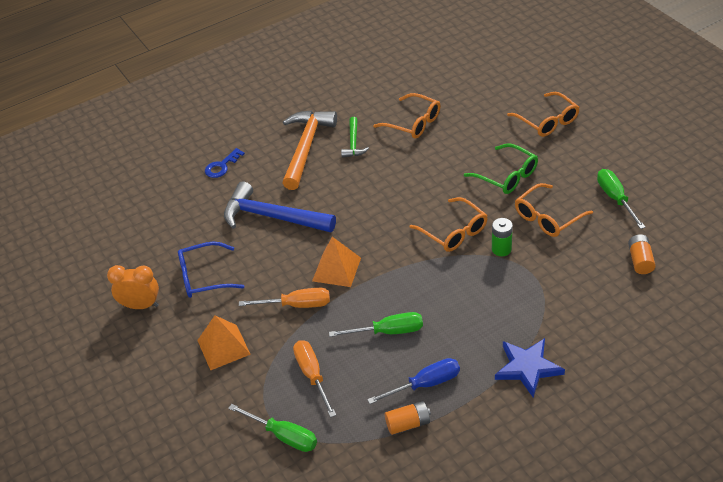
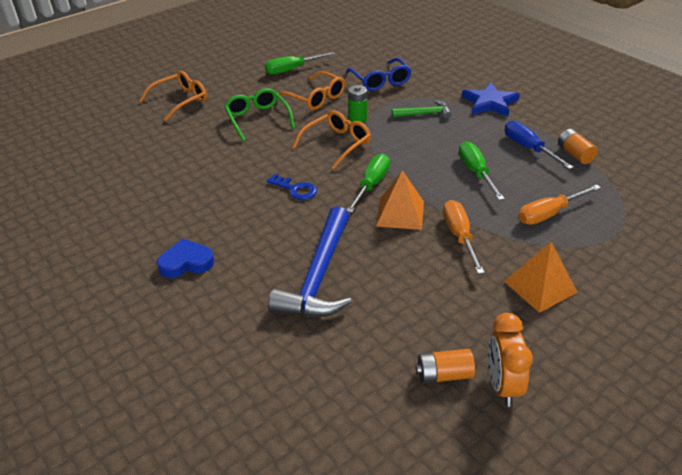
camera: 100 degrees left, 5 degrees down
(204, 277) = (434, 325): blue glasses -> blue glasses (380, 81)
(222, 166) = (211, 346): blue key -> blue key (295, 189)
(283, 436) = (630, 224): green screwdriver -> green screwdriver (371, 185)
(306, 147) = (186, 262): orange hammer -> blue heart
(353, 143) = (185, 222): green hammer -> green hammer (424, 114)
(413, 123) = (159, 180): orange glasses -> none
(506, 176) = (258, 119): green glasses -> green glasses turned 60 degrees counterclockwise
(640, 260) = (363, 60): orange battery -> orange battery (444, 375)

